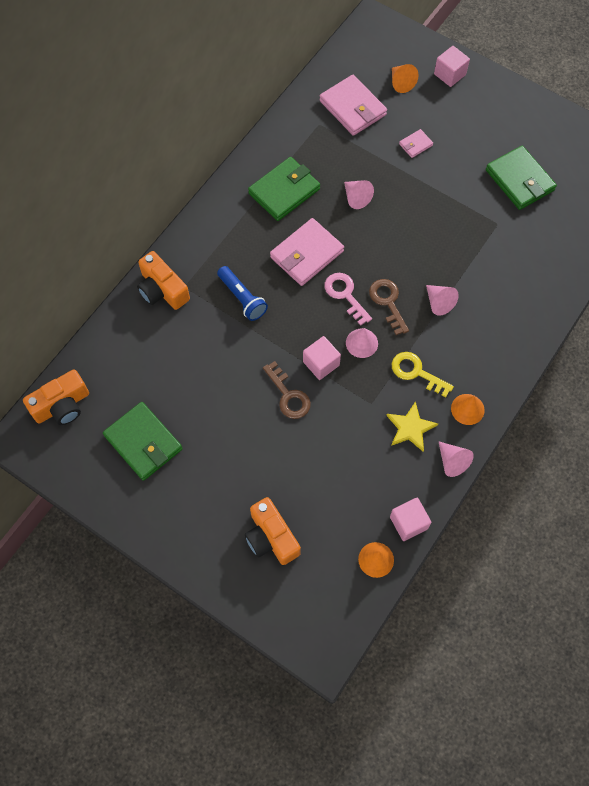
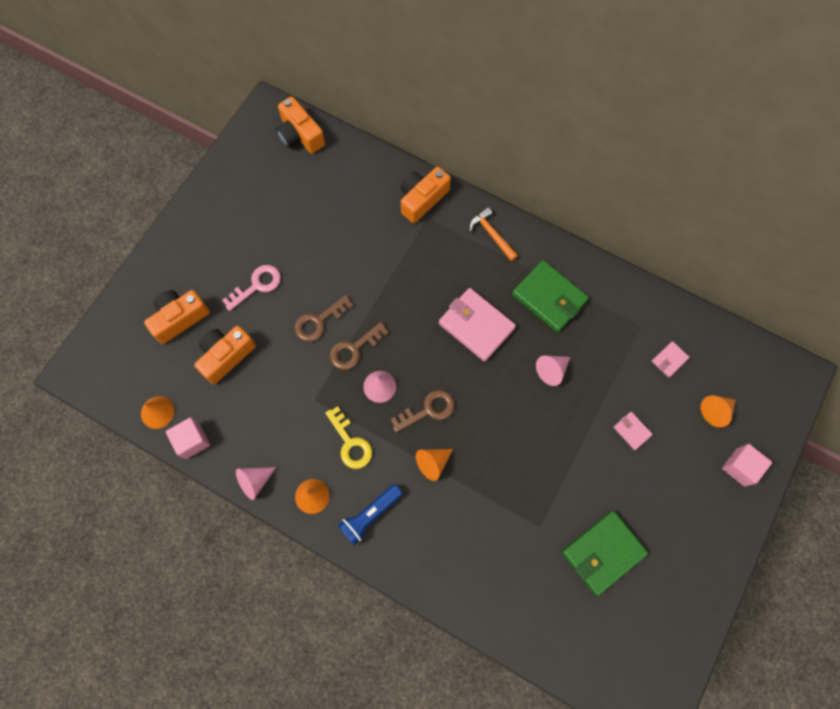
camera: 85 degrees right, 5 degrees up
(143, 442) = (267, 203): green wallet -> none
(211, 231) = (492, 235): none -> orange hammer
(242, 298) = (420, 270): blue flashlight -> blue flashlight (370, 515)
(318, 488) = (226, 356): none -> orange camera
(321, 363) = (354, 349): pink cube -> brown key
(345, 295) = (432, 367): pink key -> pink key (257, 285)
(353, 108) = (669, 360): pink wallet -> pink wallet, size x0.48
(410, 428) = (289, 439): yellow star -> none
(416, 372) = (350, 442): yellow key -> yellow key turned 120 degrees clockwise
(439, 302) = (433, 463): pink cone -> orange cone

